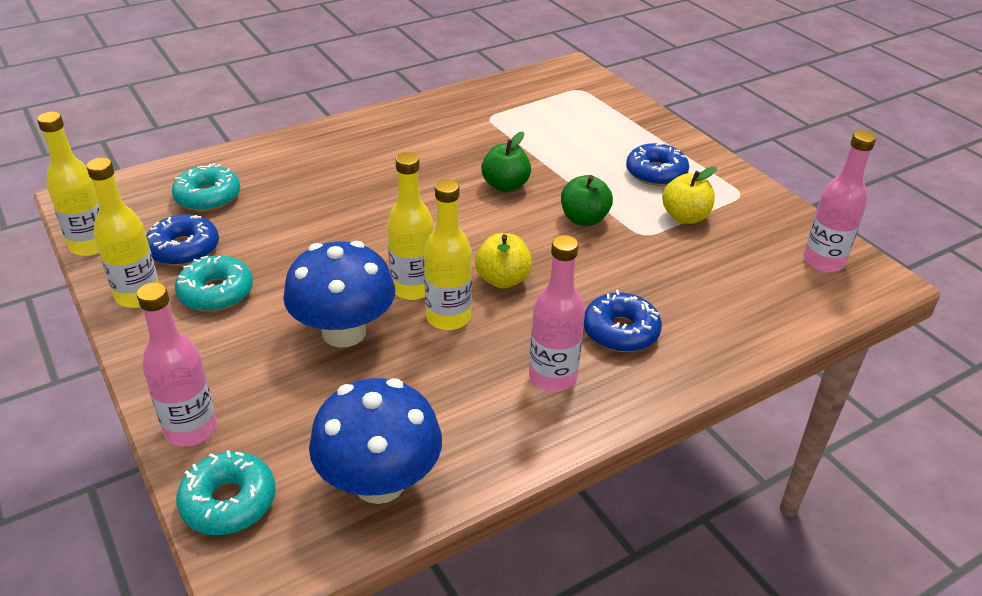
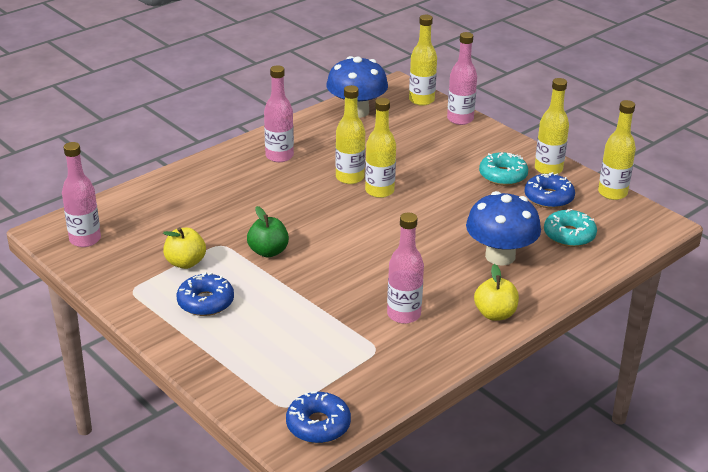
camera: 170 degrees right, 5 degrees down
(229, 502) = (421, 100): turquoise donut -> yellow bottle
(344, 332) = (409, 164): blue mushroom -> blue mushroom (500, 256)
(450, 140) = (403, 314): none -> pink bottle
(503, 280) = (321, 202): yellow apple -> yellow apple (495, 314)
(505, 185) = (338, 273): green apple -> none
(620, 331) = (239, 181): blue donut -> blue donut (318, 425)

